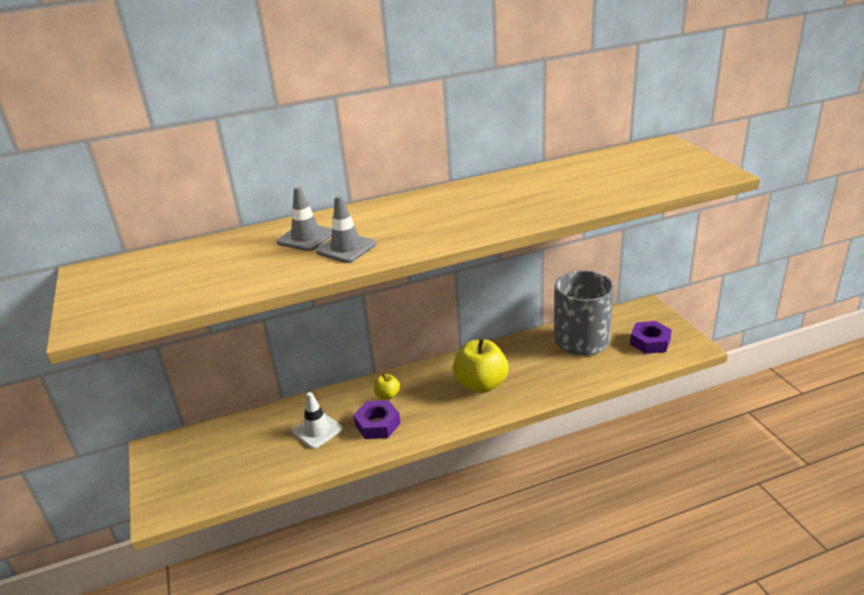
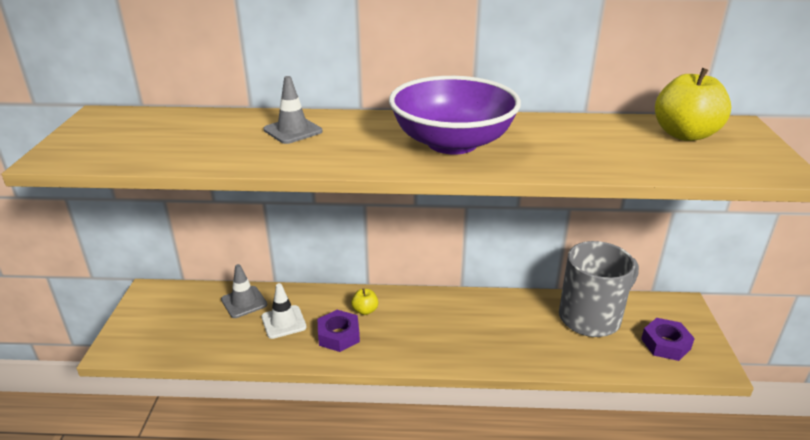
camera: 20 degrees right, 0 degrees up
(346, 248) = (317, 149): grey traffic cone -> grey traffic cone (244, 302)
(458, 213) = (452, 143): none -> purple bowl
(481, 385) = (458, 330): yellow apple -> yellow apple (684, 134)

